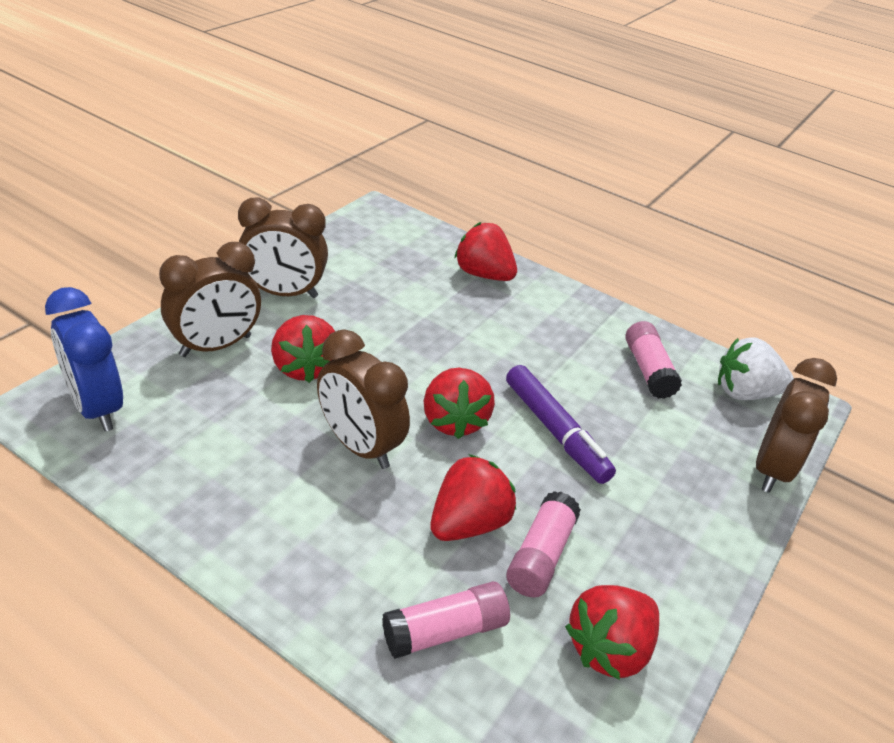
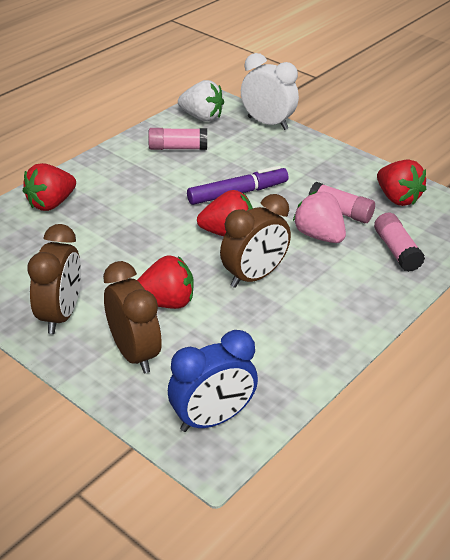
camera: 80 degrees left, 0 degrees up
(468, 523) = (319, 236): red strawberry -> pink strawberry
(745, 393) = (202, 117): white strawberry -> white strawberry turned 75 degrees counterclockwise
(771, 469) = (267, 123): brown clock -> white clock

